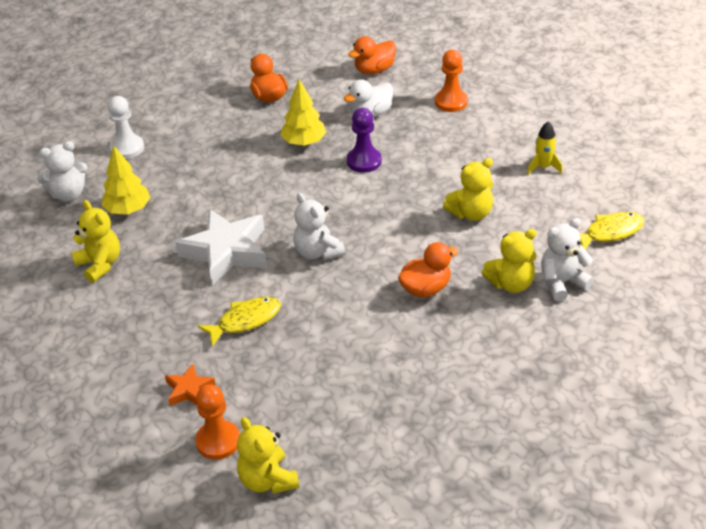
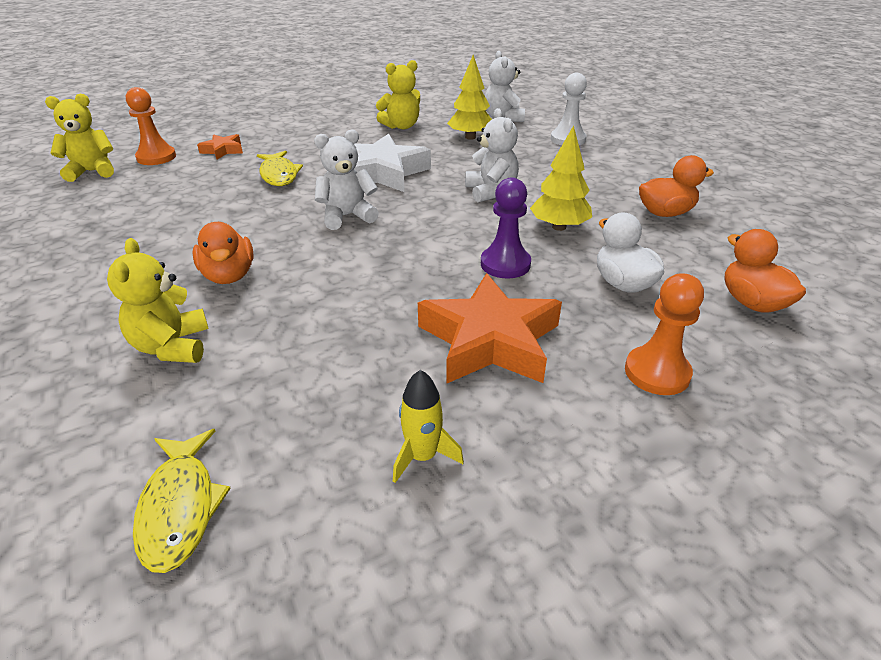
camera: 100 degrees right, 5 degrees down
(448, 158) = (490, 340): none -> orange star
(471, 213) = (344, 338): yellow teddy bear -> none
(562, 283) = (124, 401): white teddy bear -> white teddy bear (491, 192)

